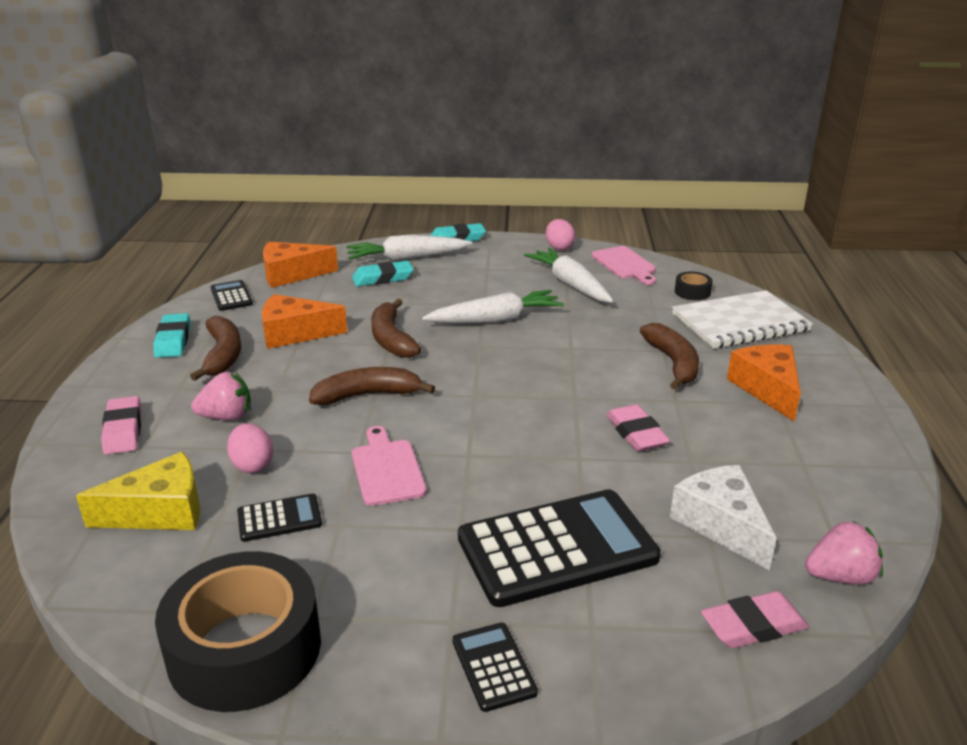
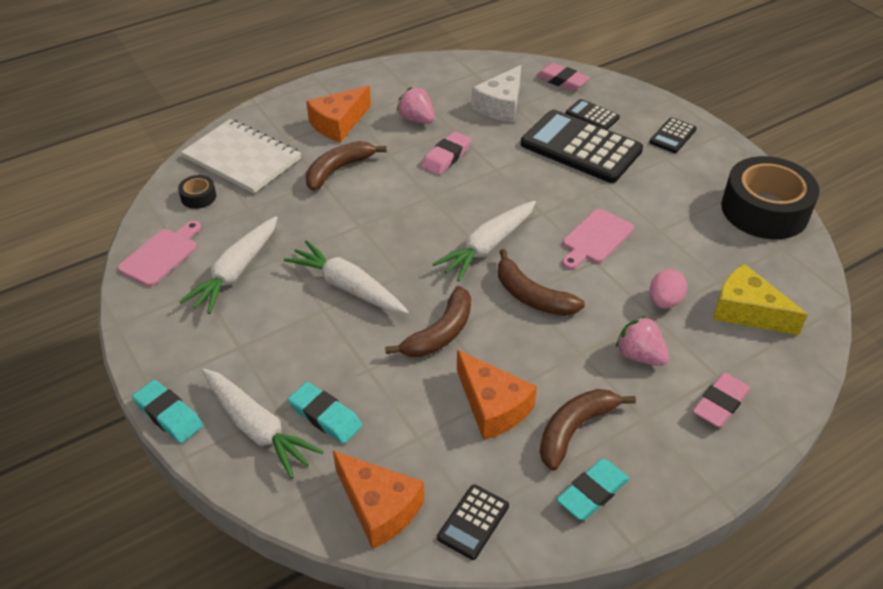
camera: 125 degrees left, 15 degrees up
(279, 518) = (686, 256): black calculator -> black calculator (592, 116)
(459, 399) = (487, 247): none -> white carrot
(559, 247) = (144, 317): pink egg -> none
(840, 576) = (501, 67): pink strawberry -> pink strawberry (416, 119)

